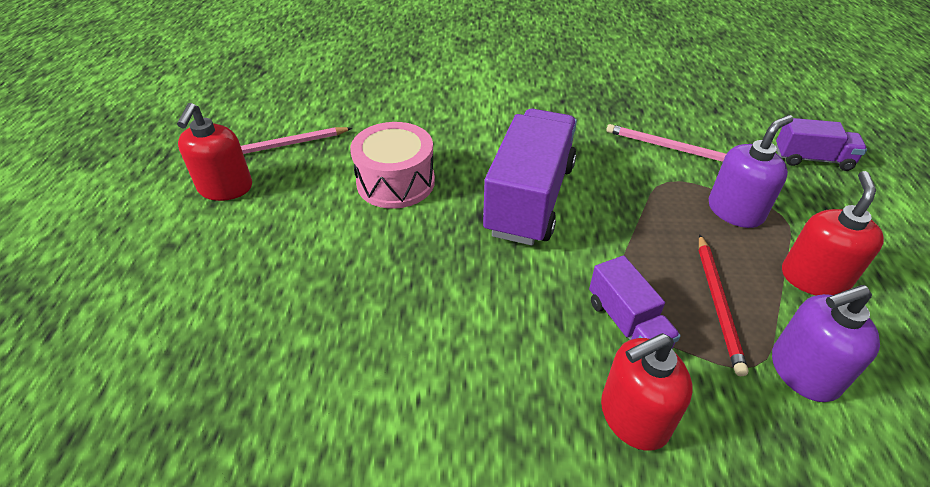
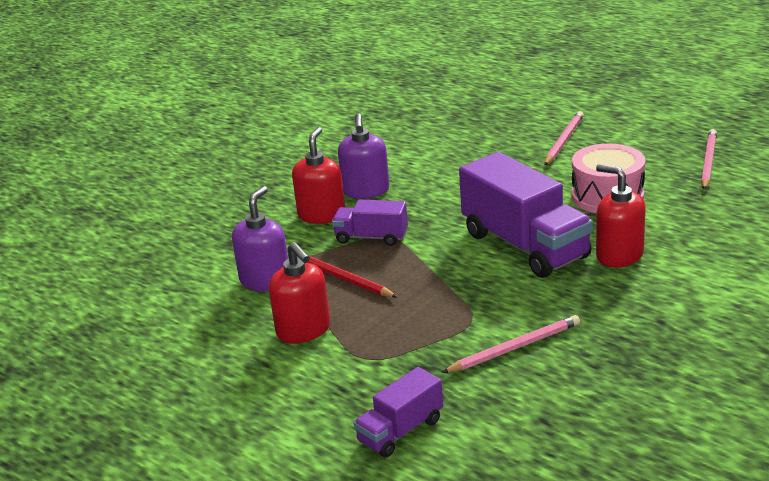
camera: 130 degrees right, 15 degrees down
(225, 188) = (666, 134): red soap dispenser -> red soap dispenser (619, 255)
(273, 263) = (563, 141): none -> pink pencil
(735, 211) = (399, 336): purple soap dispenser -> purple soap dispenser (366, 191)

